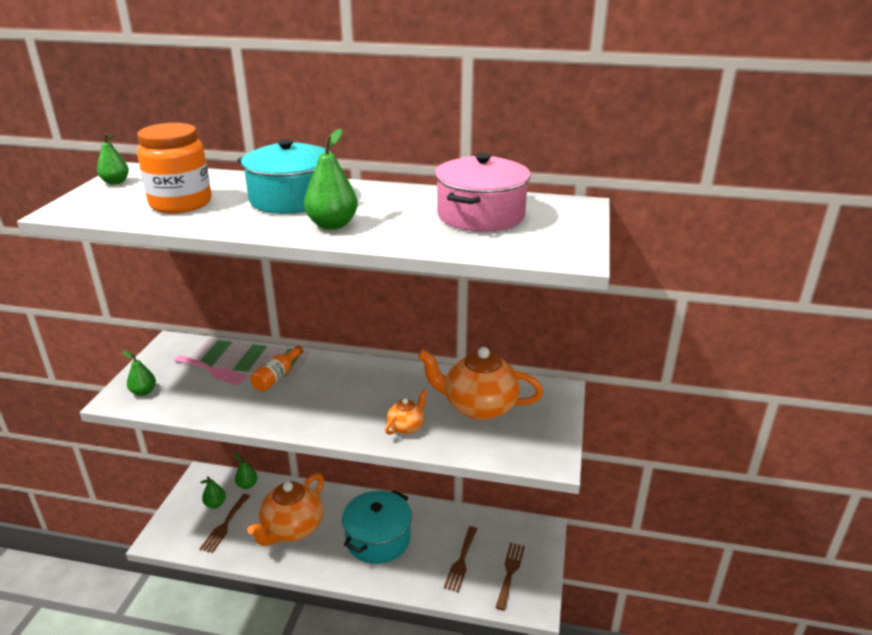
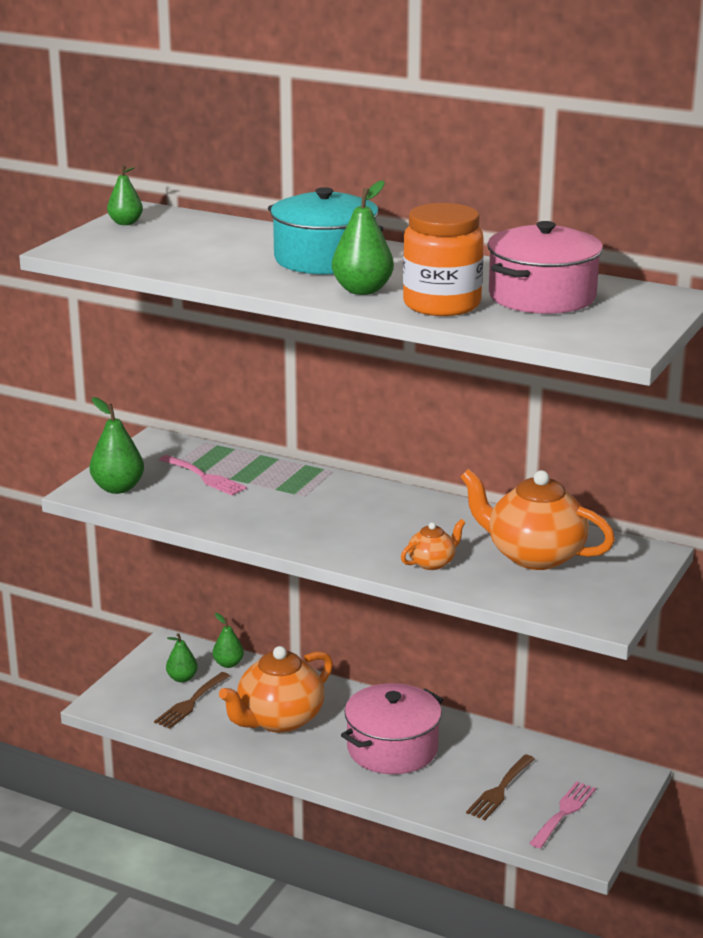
camera: 15 degrees right, 5 degrees down
(143, 392) = (118, 488): green pear -> green pear, size x1.57
(181, 203) = (197, 252): orange jar -> orange jar (441, 304)
(277, 377) = (284, 493): orange bottle -> none
(378, 539) = (392, 749): turquoise pot -> pink pot
(510, 572) = (564, 812): brown fork -> pink fork

